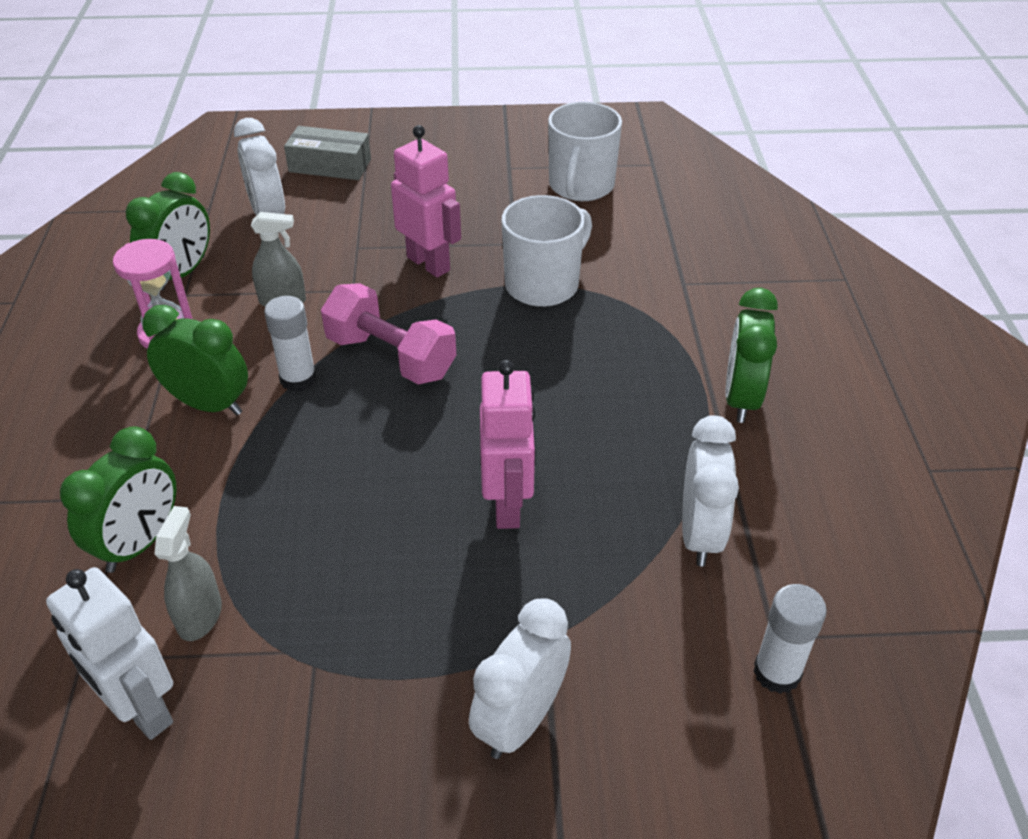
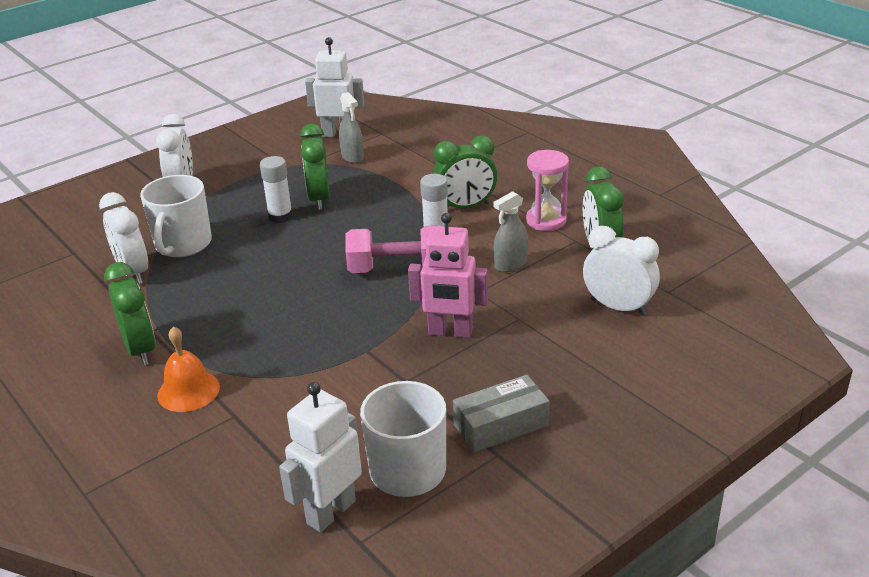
camera: 145 degrees right, 10 degrees down
(140, 543) = (412, 160): green clock -> green clock (319, 199)
(330, 165) = (648, 369): grey box -> grey box (501, 425)
(508, 505) = (251, 240): pink robot -> none
(543, 284) = (347, 359): white mug -> white mug (182, 244)
(658, 186) = (330, 512): none -> white robot
(713, 325) = (188, 391): none -> orange bell
(777, 672) = (68, 242): white glue stick -> white glue stick (280, 216)

